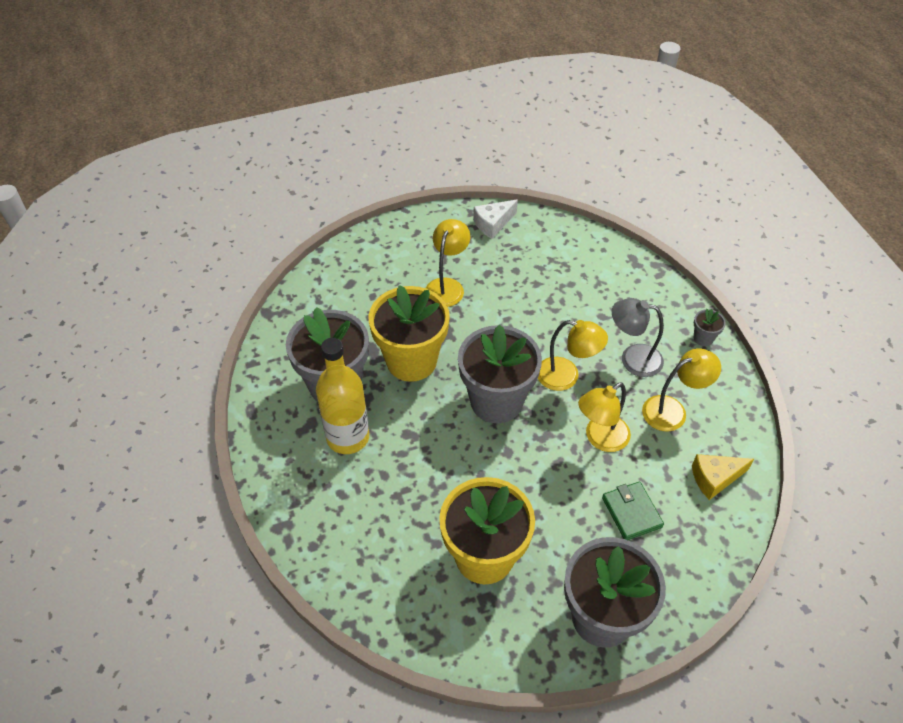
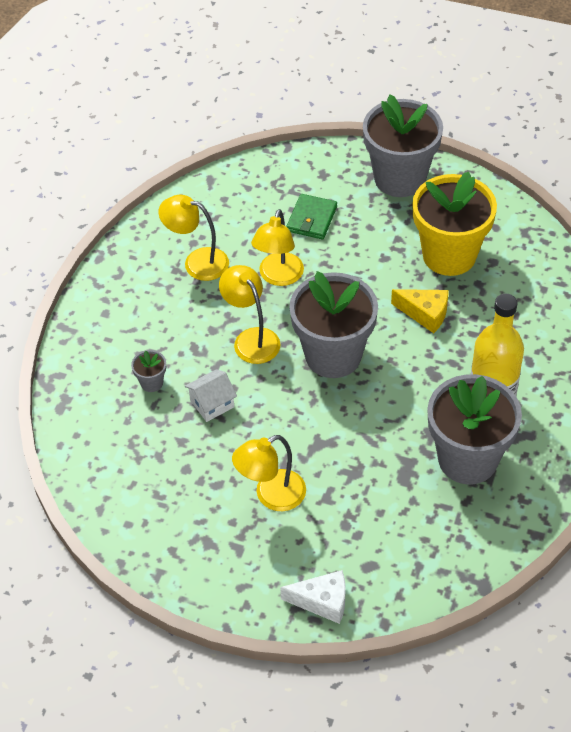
camera: 140 degrees left, 0 degrees up
(411, 361) = (376, 438): yellow flower pot -> none
(493, 224) = (150, 541): white cheese -> white cheese (322, 601)
(543, 316) = (212, 404): none -> white house
(600, 439) = (278, 277): yellow lamp -> yellow lamp turned 105 degrees clockwise
(632, 359) = (179, 318): grey lamp -> none
(703, 338) = (99, 297): grey flower pot -> grey flower pot (151, 383)
(715, 478) = (225, 203): yellow cheese -> yellow cheese (425, 314)

